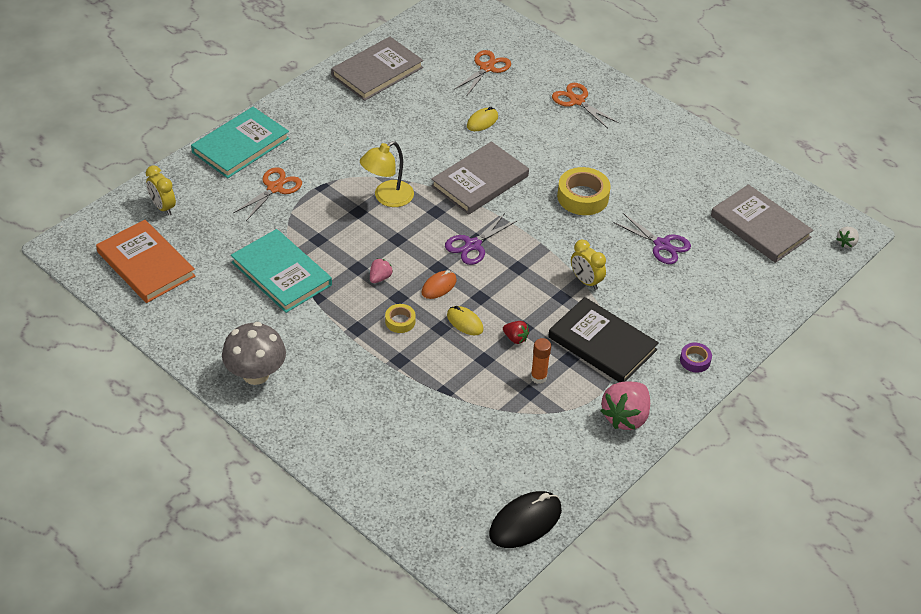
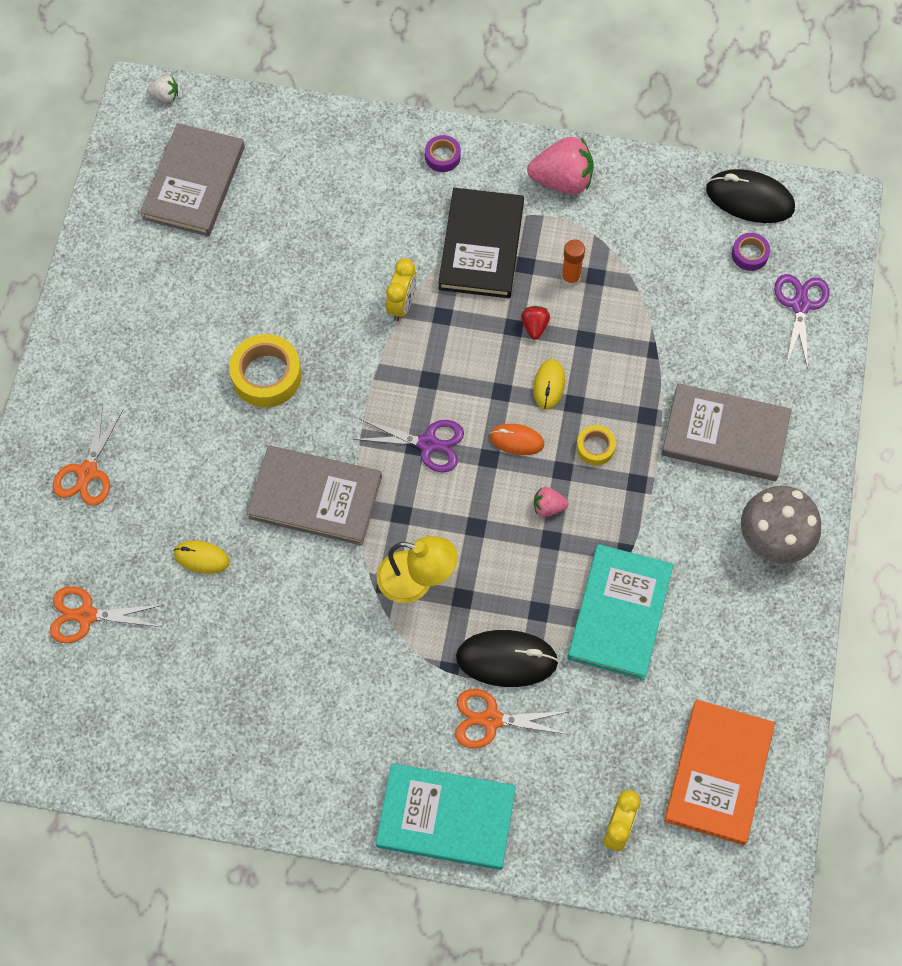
camera: 120 degrees left, 20 degrees up
(303, 211) = (506, 659): none -> black mouse
(377, 71) = (183, 748): grey book -> grey book (725, 435)
(477, 492) = (749, 254): none -> purple tape
(662, 245) = (291, 261): purple scissors -> purple scissors (800, 305)

